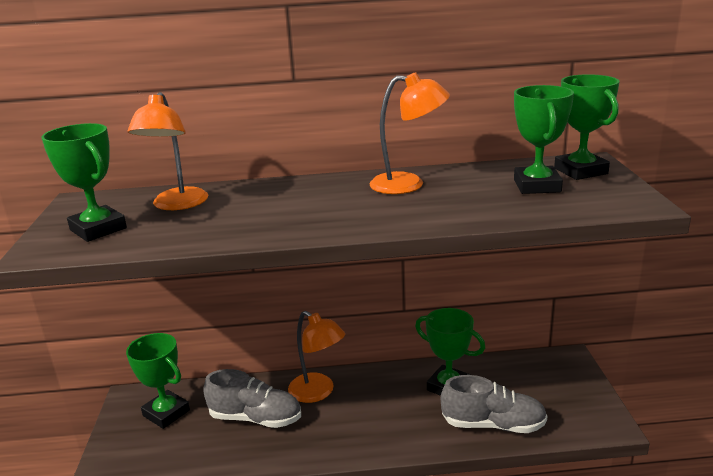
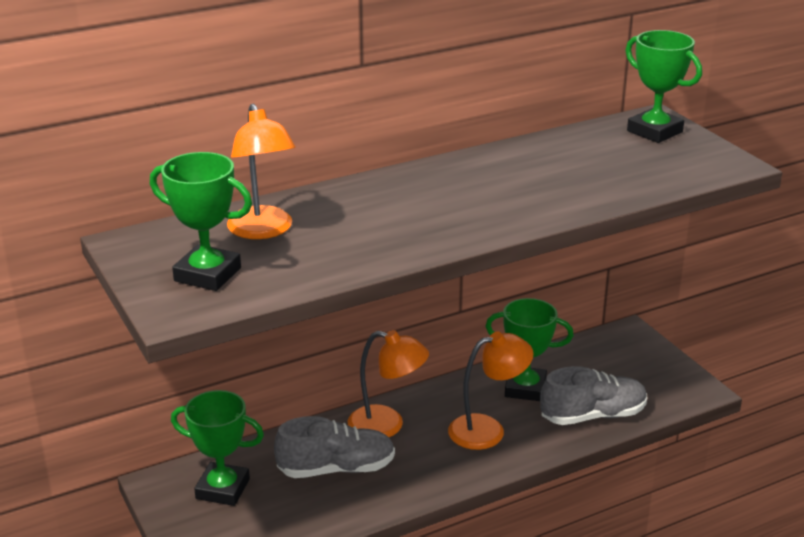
camera: 25 degrees left, 5 degrees up
(408, 184) = (497, 169): orange lamp -> orange lamp (487, 430)
(537, 186) = (627, 155): green trophy -> none

